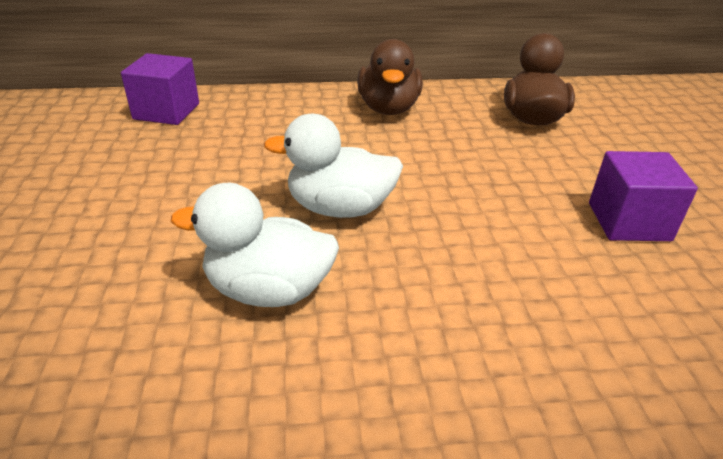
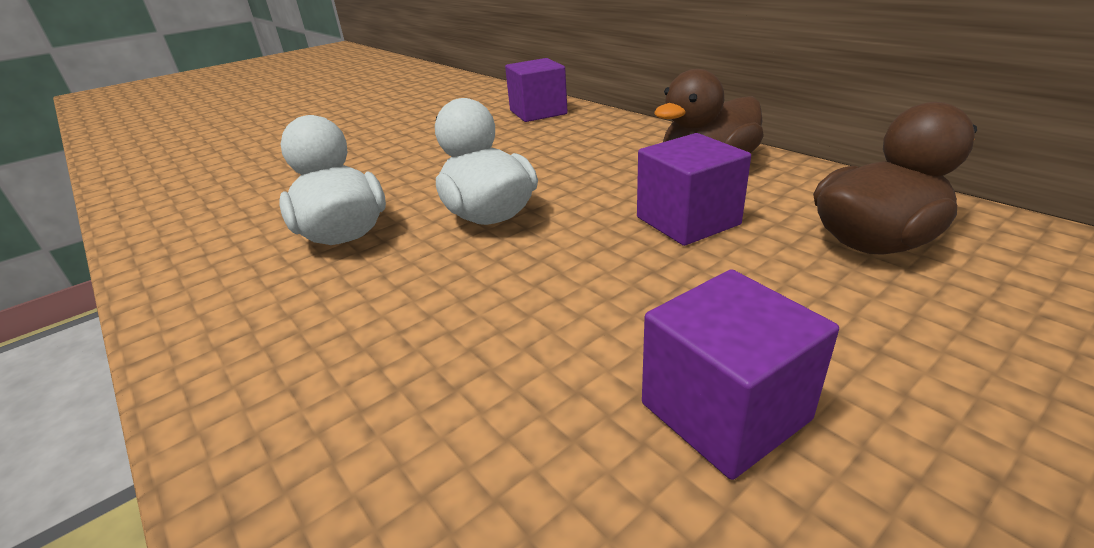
camera: 60 degrees right, 5 degrees down
(450, 147) = (687, 221): none -> purple cube

